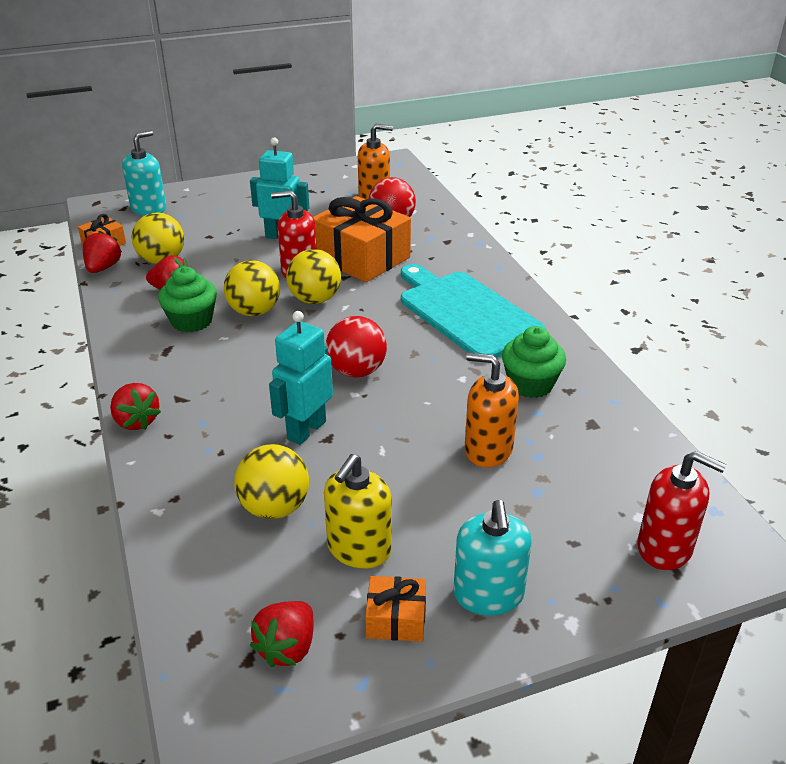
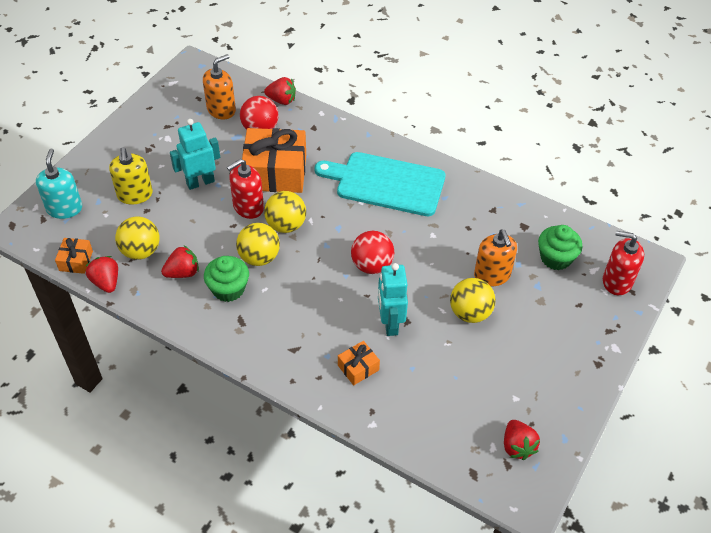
camera: 40 degrees left, 15 degrees up
(136, 421) = (289, 380): red strawberry -> red strawberry (281, 100)
(274, 507) = (428, 380): yellow ball -> yellow ball (470, 313)
(359, 549) = (493, 374): yellow soap dispenser -> yellow soap dispenser (135, 195)
(396, 619) = (546, 398): orange gift -> orange gift (358, 367)
(488, 449) = (492, 275): orange soap dispenser -> orange soap dispenser turned 90 degrees counterclockwise
(488, 595) = (571, 358): turquoise soap dispenser -> none
(530, 384) = (471, 217): green cupcake -> green cupcake (555, 258)
(664, 548) = (617, 281): red soap dispenser -> red soap dispenser turned 150 degrees counterclockwise

